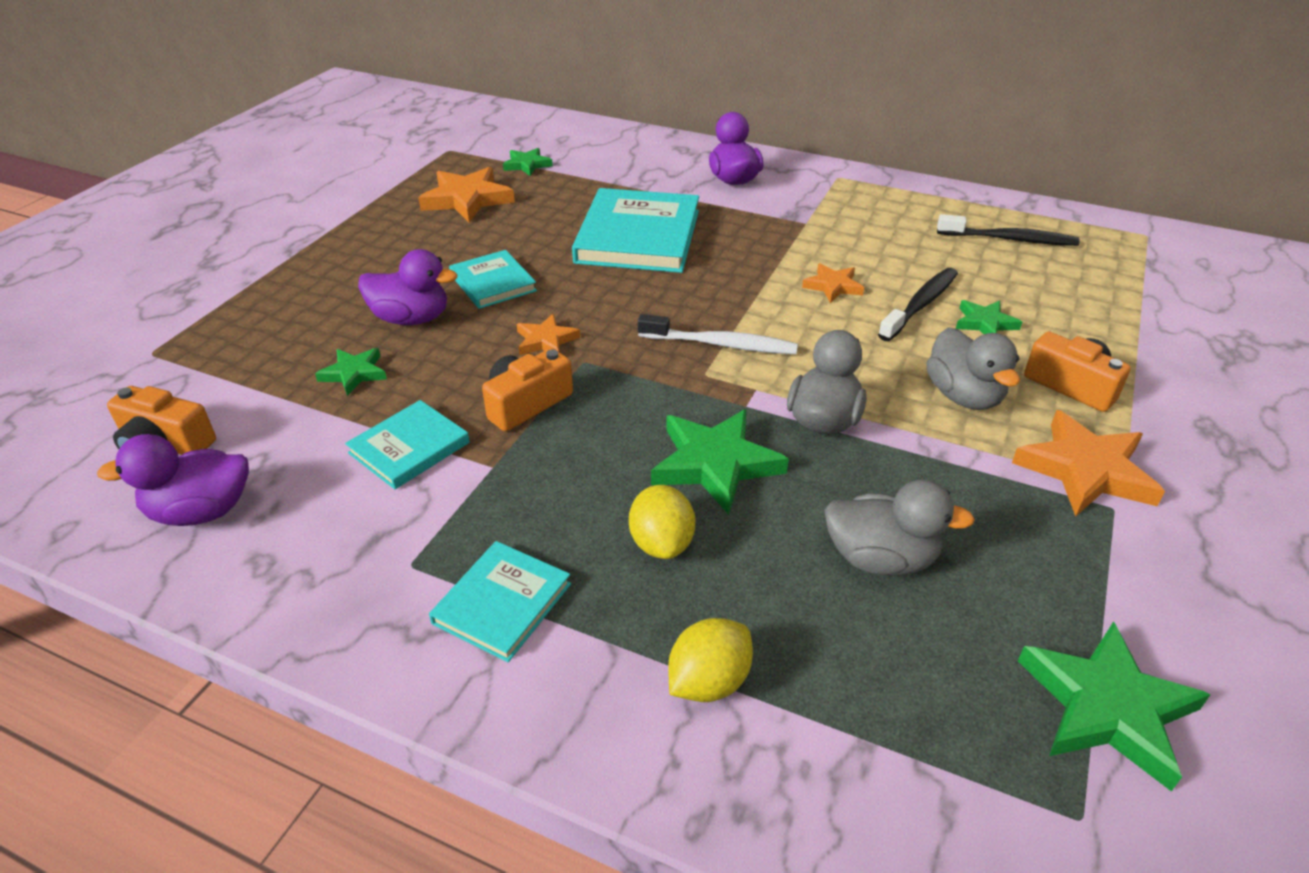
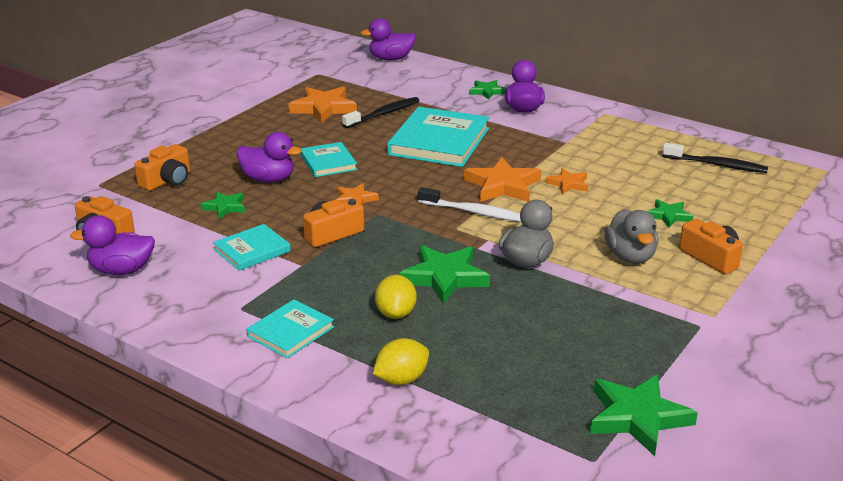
camera: 10 degrees right, 10 degrees down
(258, 336) = (167, 180): none -> orange camera
(527, 165) = (373, 88): green star -> green star (487, 91)
(540, 122) = (391, 59): none -> purple duck
(880, 558) = (531, 335): grey duck -> none
(920, 305) = (627, 201): black toothbrush -> black toothbrush (383, 114)
(1085, 470) = (692, 304): orange star -> orange star (502, 186)

